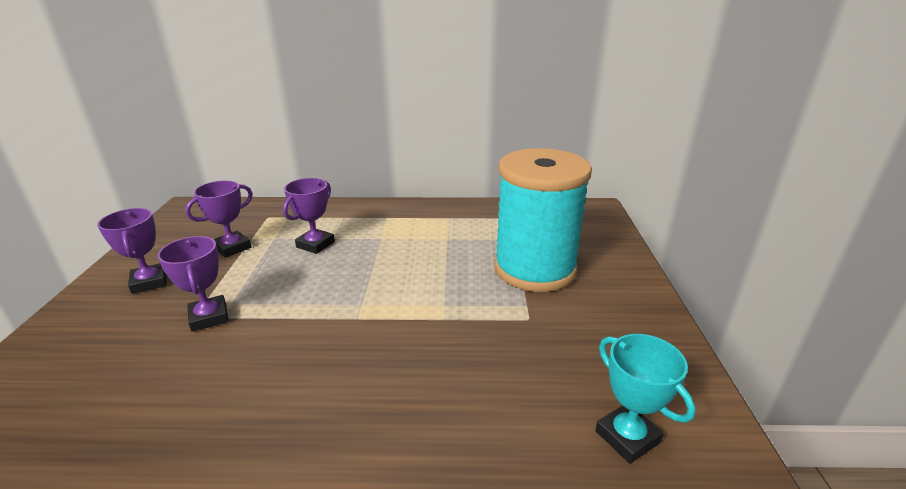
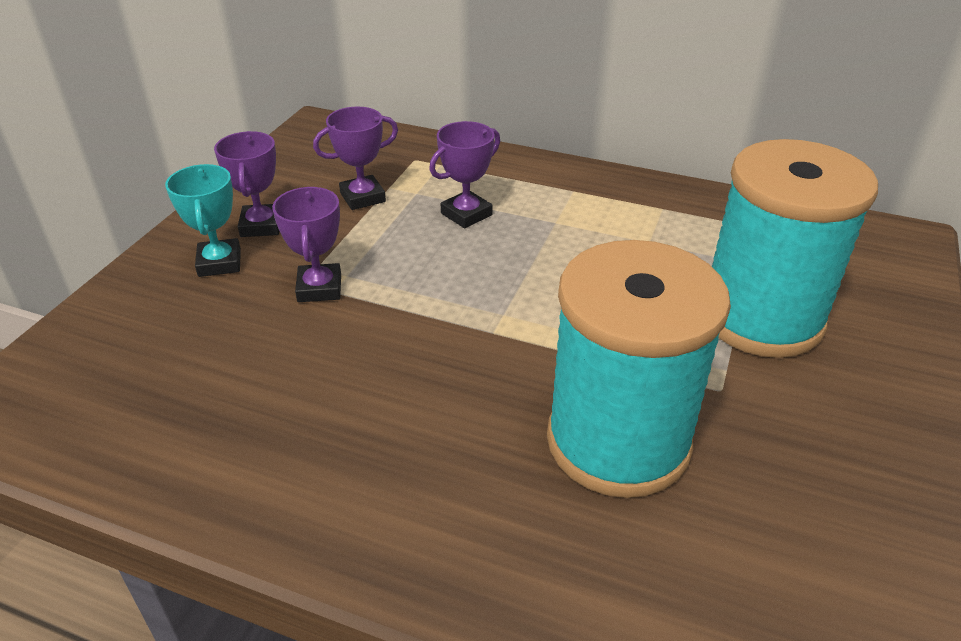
camera: 20 degrees right, 10 degrees up
(473, 371) = (618, 441): none -> turquoise spool
(627, 437) = (790, 581): turquoise trophy -> turquoise trophy (219, 263)

